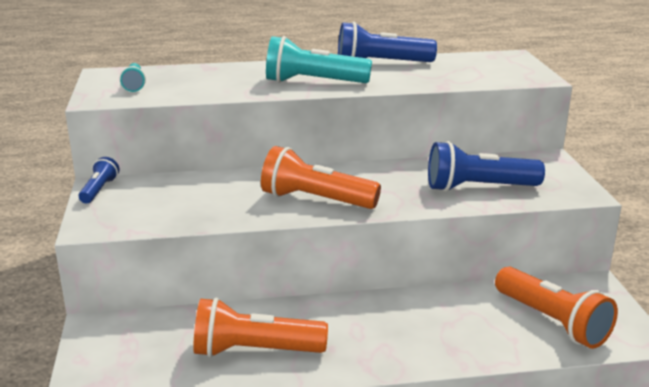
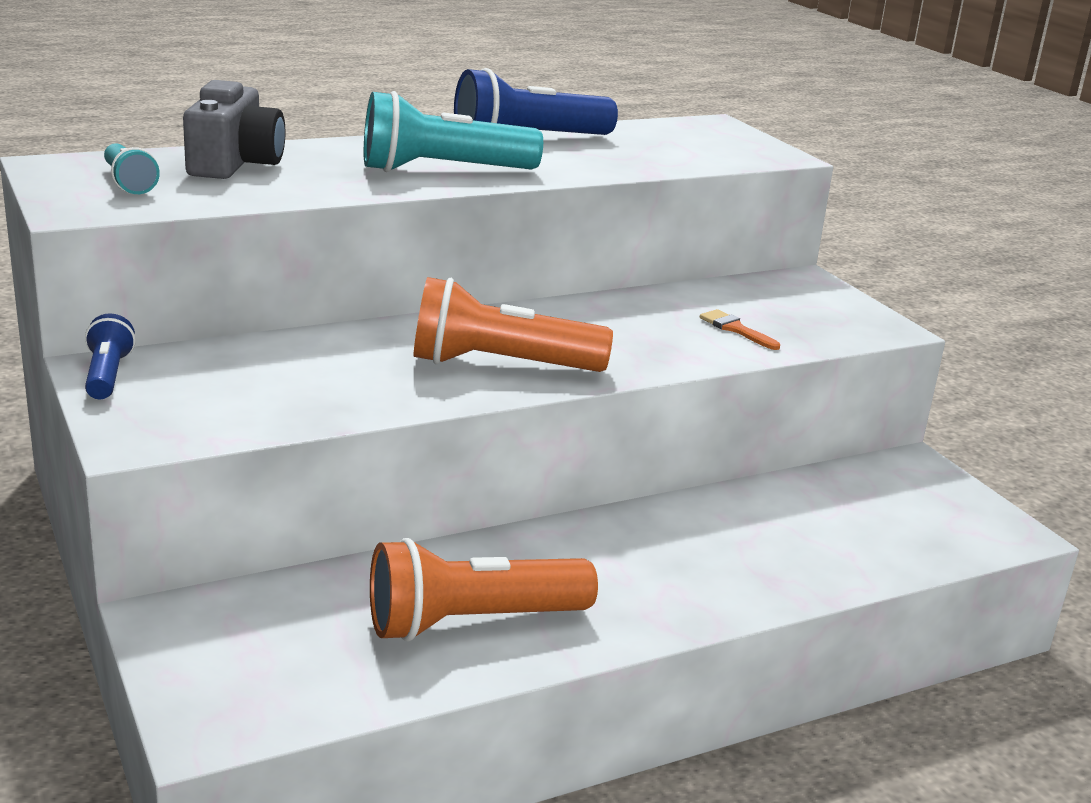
camera: 20 degrees left, 0 degrees up
(199, 75) = (235, 163): none -> grey camera
(478, 188) = (735, 329): blue flashlight -> orange brush
(552, 322) = (888, 523): orange flashlight -> none

